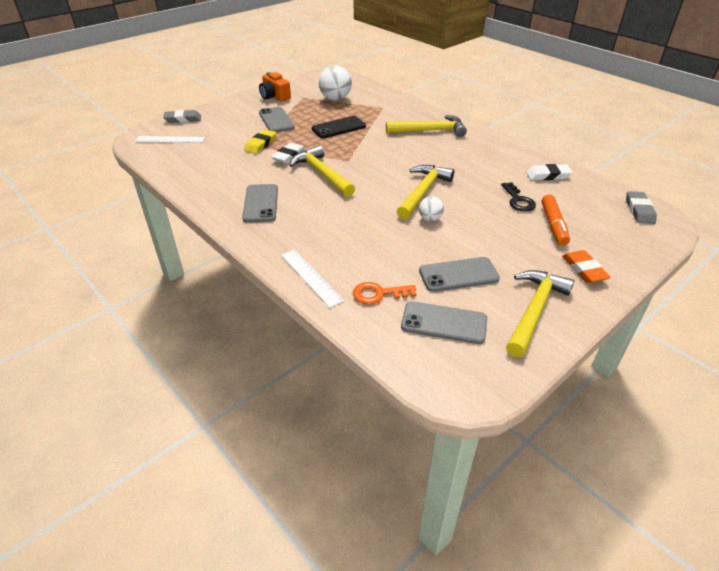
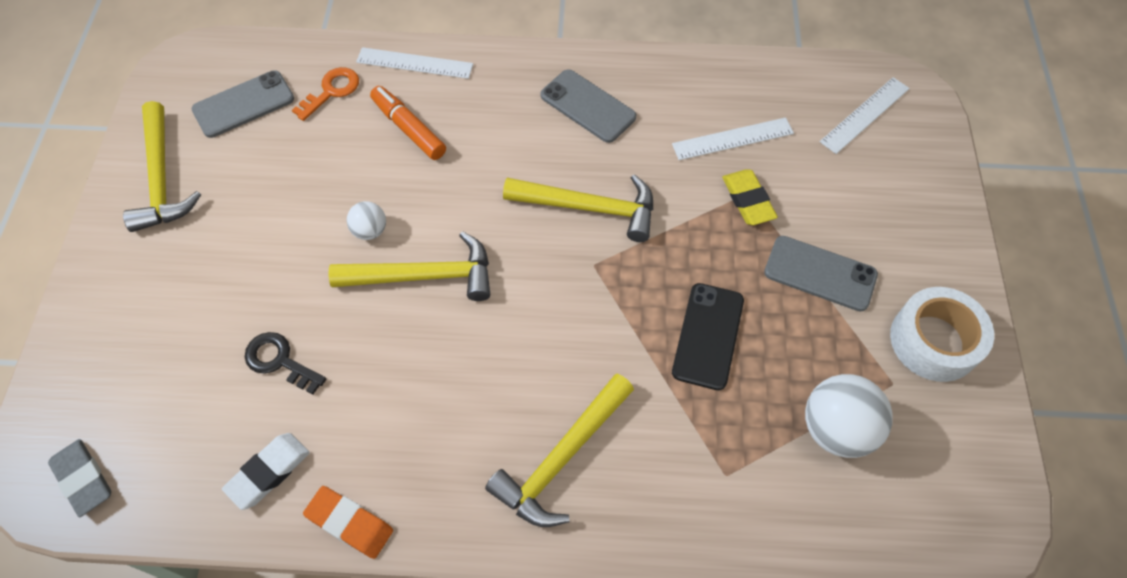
camera: 135 degrees right, 20 degrees up
(183, 119) = (934, 164): grey eraser -> none
(228, 160) = (733, 139): none -> white ruler
(274, 96) = (934, 341): orange camera -> white tape
(289, 156) = (677, 207): white eraser -> none
(423, 192) = (424, 276): yellow hammer -> yellow hammer turned 75 degrees counterclockwise
(458, 275) = (270, 169): grey phone -> none
(553, 225) = (202, 339): orange marker -> orange marker (409, 128)
(584, 270) = (128, 279): orange eraser -> orange eraser (350, 523)

